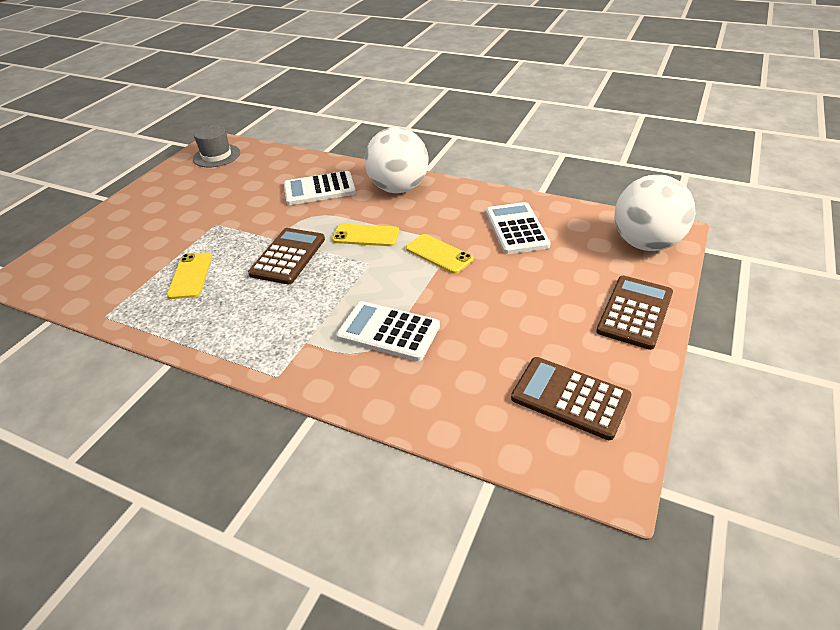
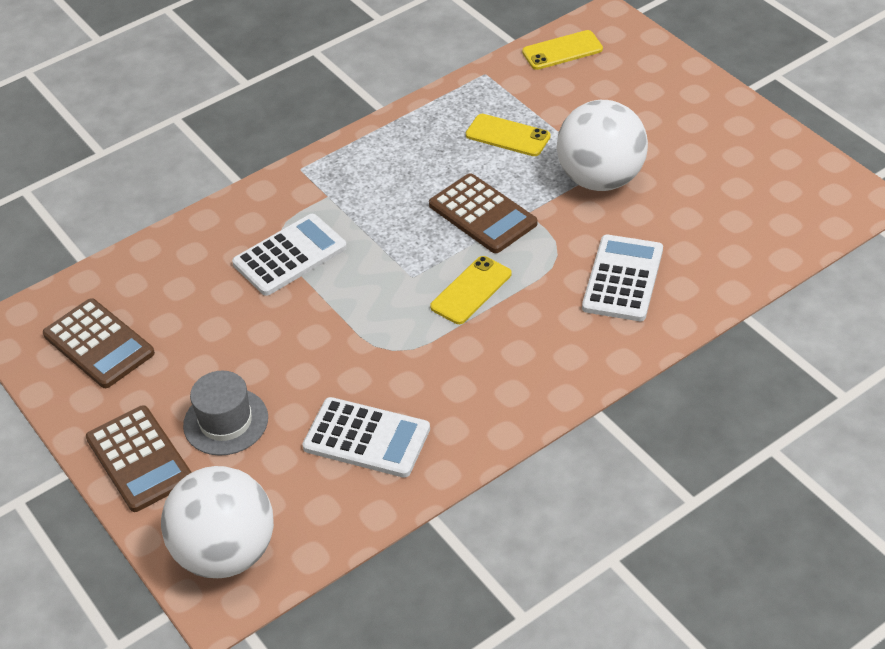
camera: 120 degrees right, 5 degrees up
(216, 156) = (809, 197): grey hat -> grey hat (226, 421)
(398, 188) = (562, 360): white ball -> white ball (601, 179)
(439, 254) = (379, 341): yellow phone -> yellow phone (562, 51)
(570, 398) = (99, 344): brown calculator -> brown calculator turned 75 degrees clockwise

